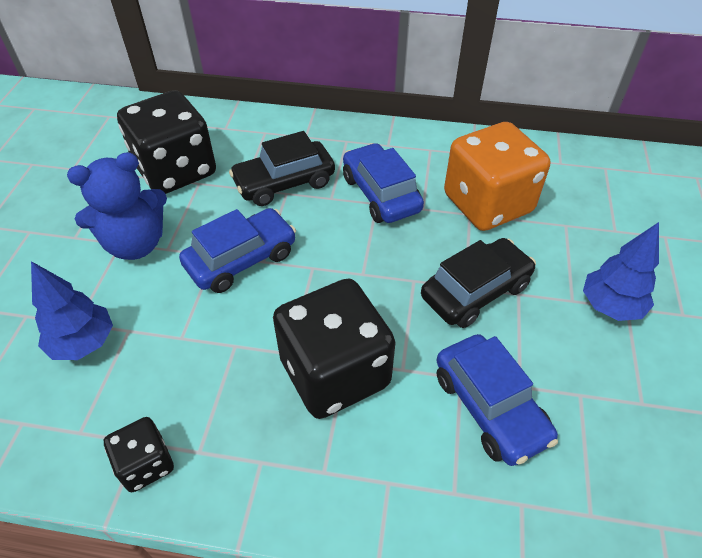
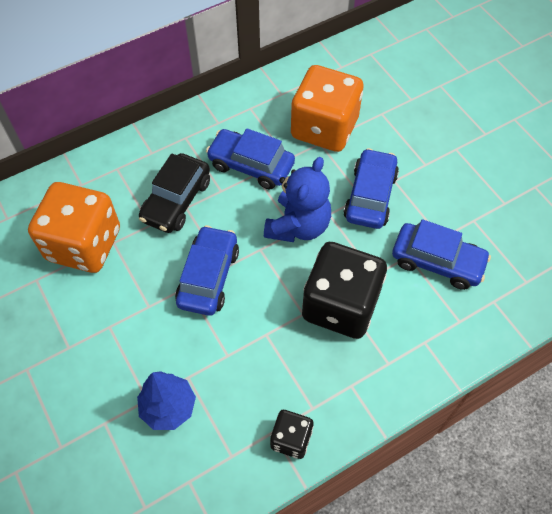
camera: 40 degrees left, 10 degrees up
(135, 244) = (121, 319): blue teddy bear -> blue teddy bear (298, 226)
(176, 170) = (84, 244): black dice -> orange dice
(475, 291) = (370, 196): black car -> blue car
(610, 306) = (447, 154): blue tree -> none

